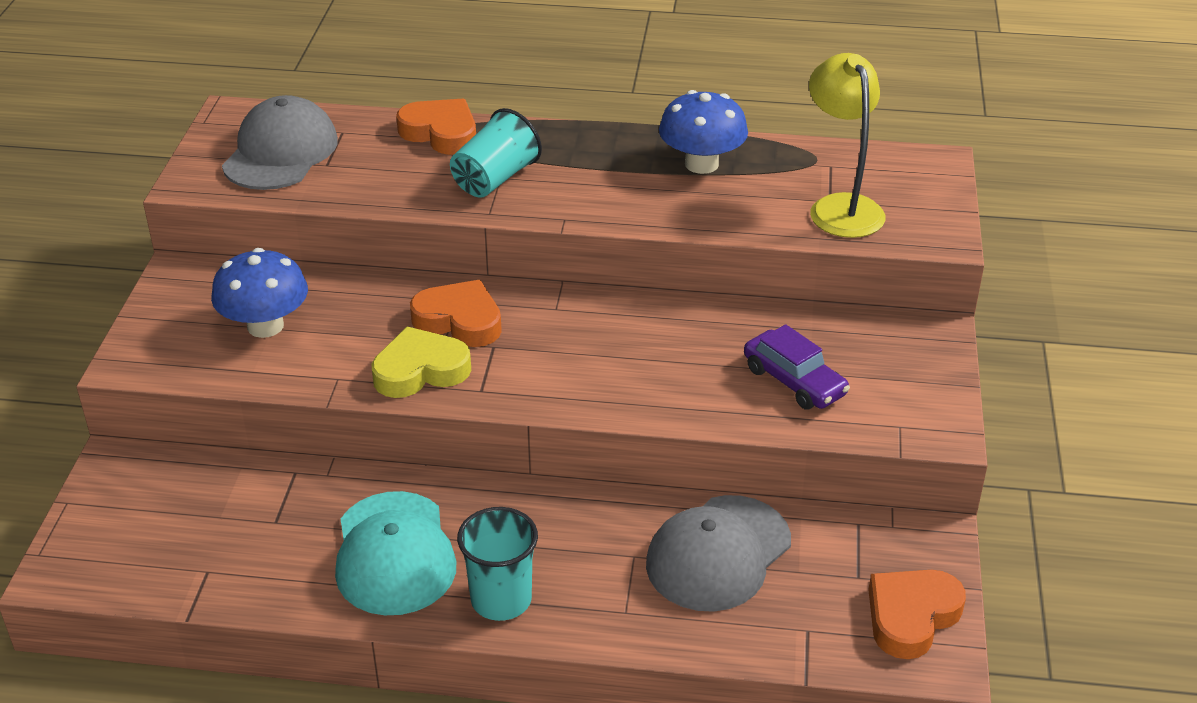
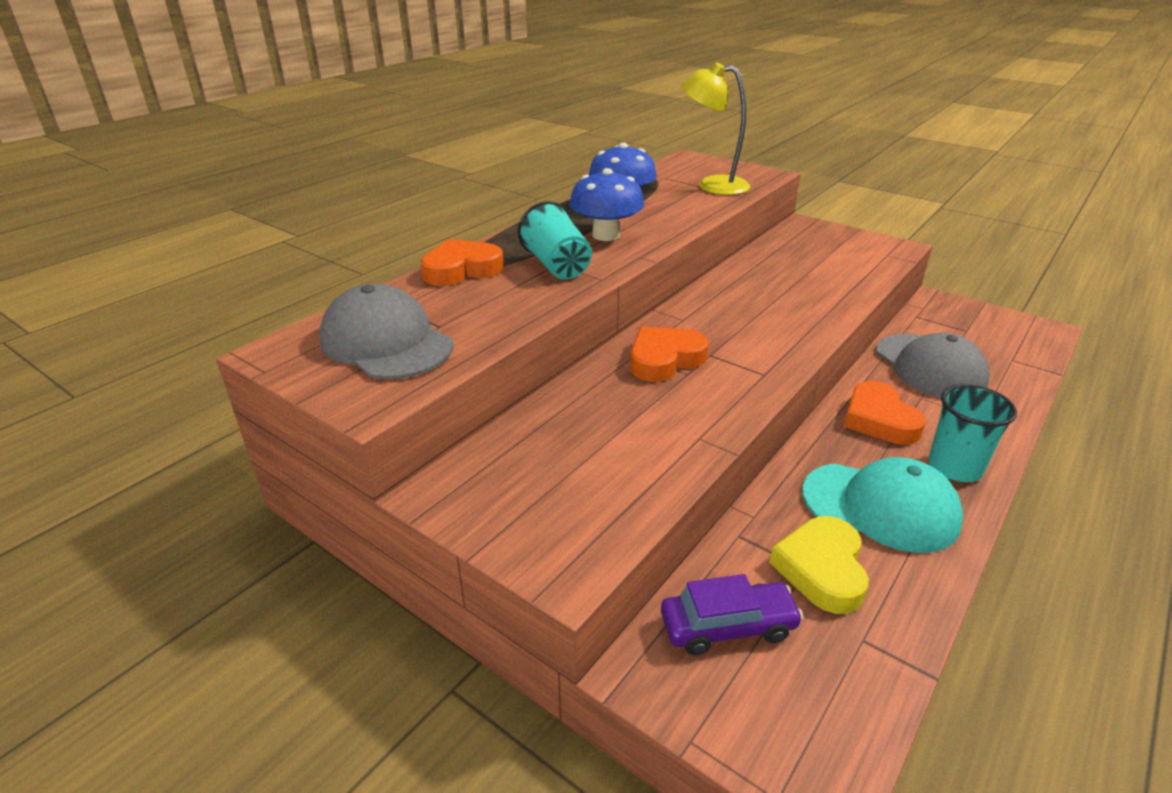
camera: 60 degrees left, 5 degrees down
(265, 326) = (584, 458): blue mushroom -> blue mushroom (606, 235)
(420, 370) = (718, 393): yellow heart -> yellow heart (822, 569)
(794, 381) = (826, 269): purple car -> purple car (728, 626)
(911, 616) = (1006, 326): orange heart -> orange heart (879, 420)

